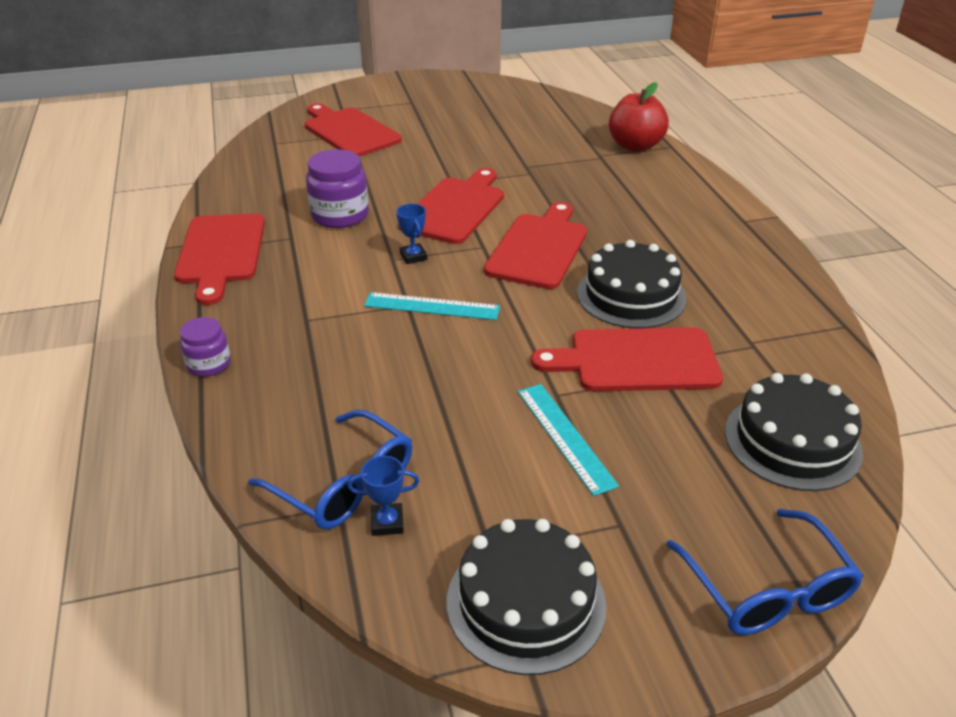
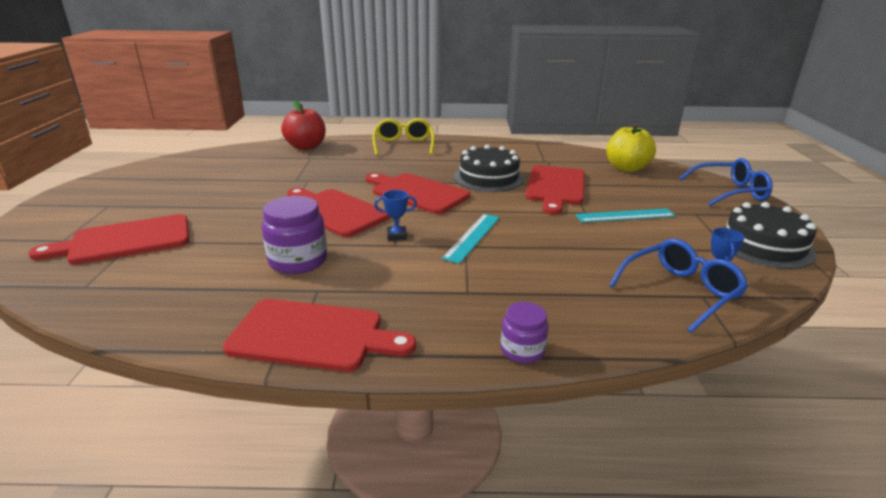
camera: 75 degrees left, 10 degrees down
(706, 207) = (403, 145): none -> yellow glasses
(792, 441) = (626, 168): black cake -> yellow apple

